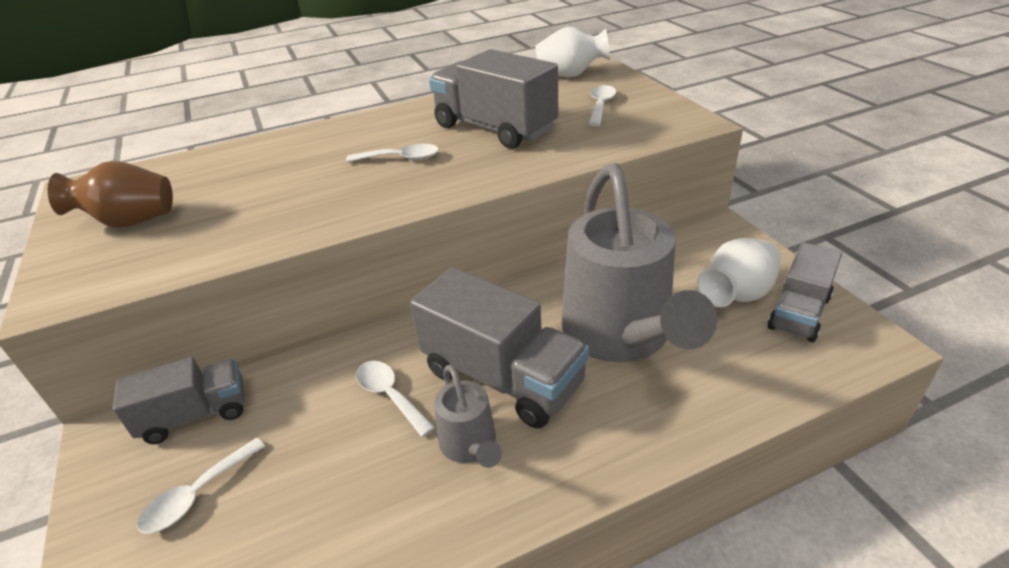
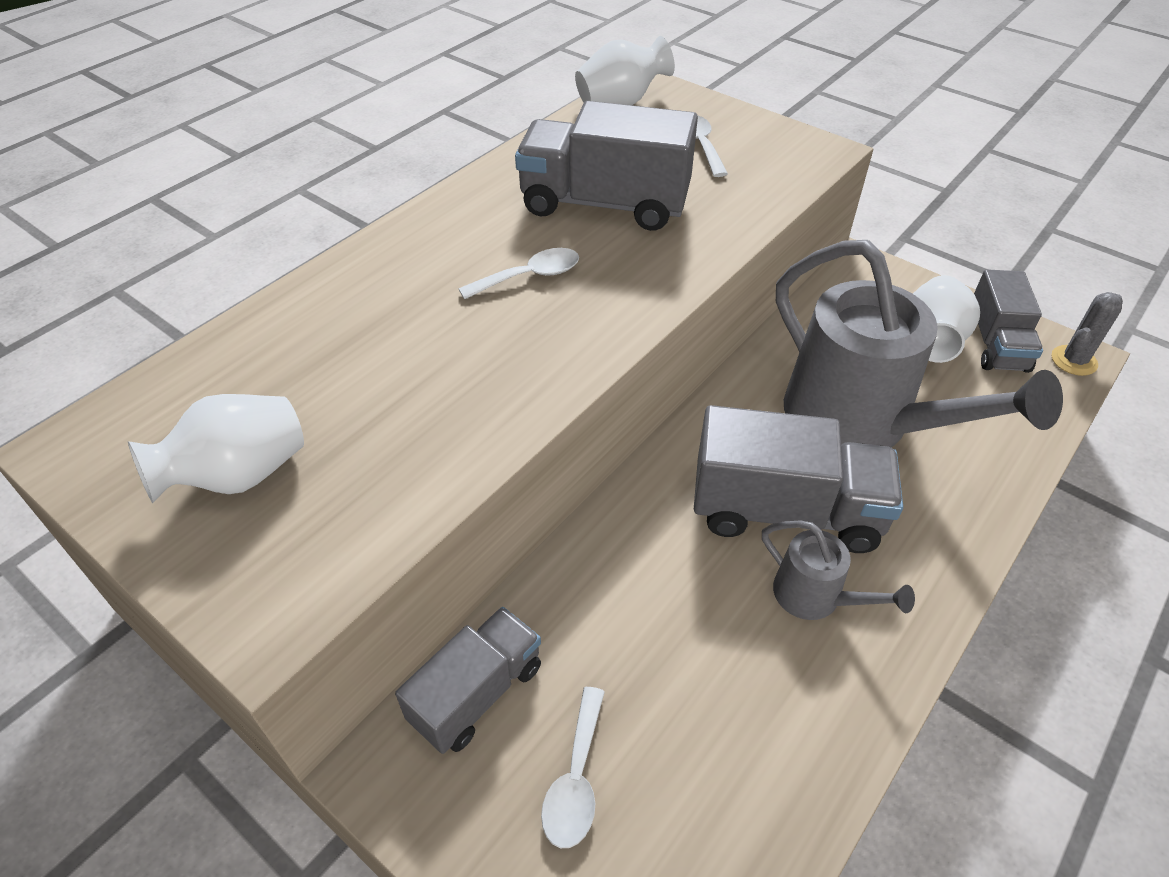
camera: 30 degrees left, 10 degrees up
(130, 222) = (238, 476): brown vase -> white vase
(390, 395) = (686, 577): white spoon -> none
(871, 346) = (1074, 361): none -> grey cactus

